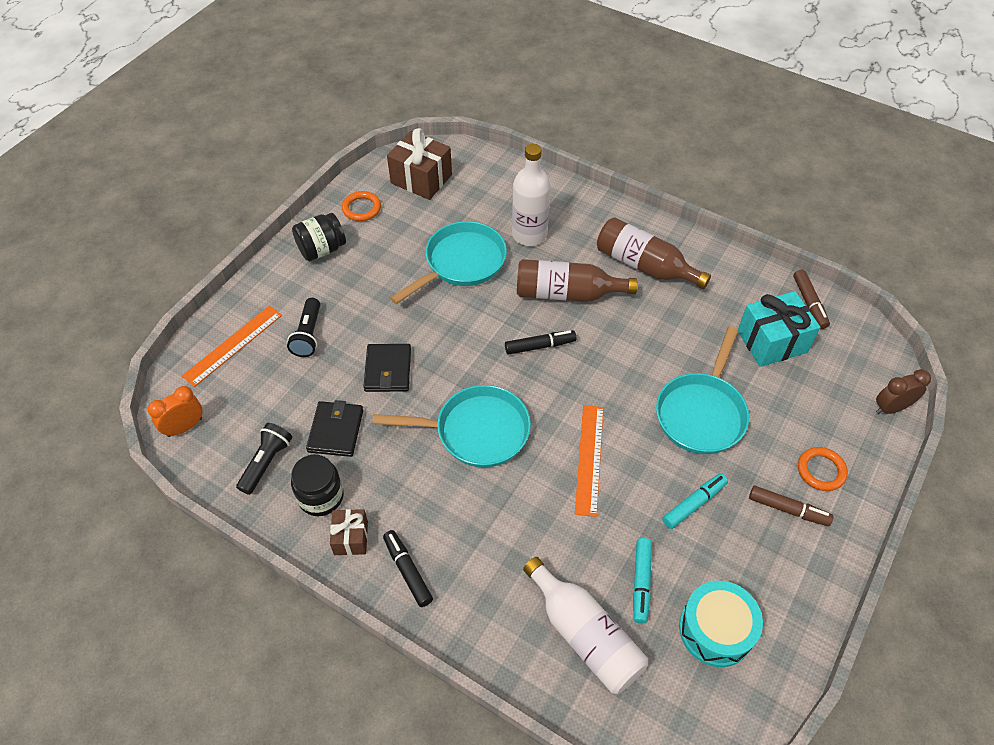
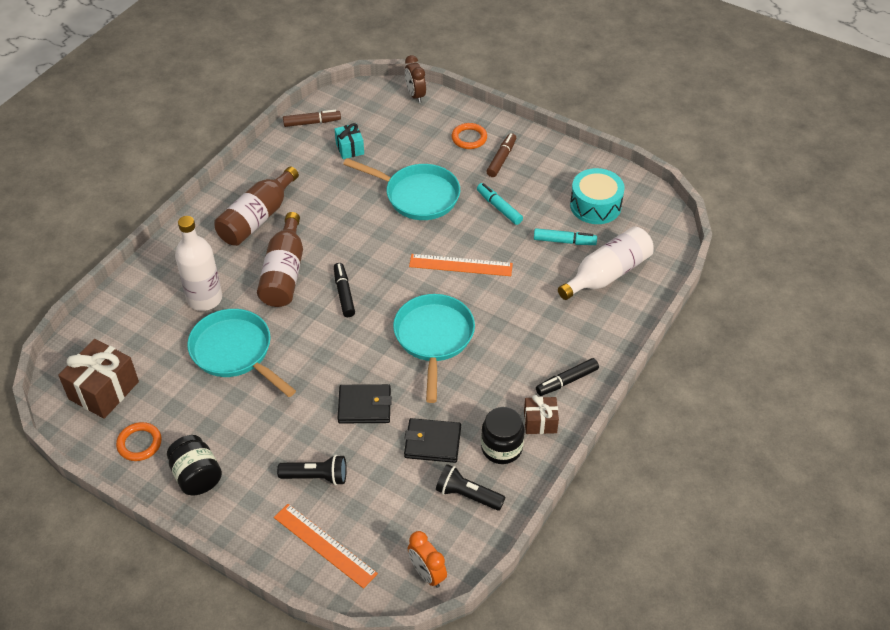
camera: 90 degrees left, 5 degrees down
(772, 341) = (350, 148): turquoise gift -> turquoise gift, size x0.57

